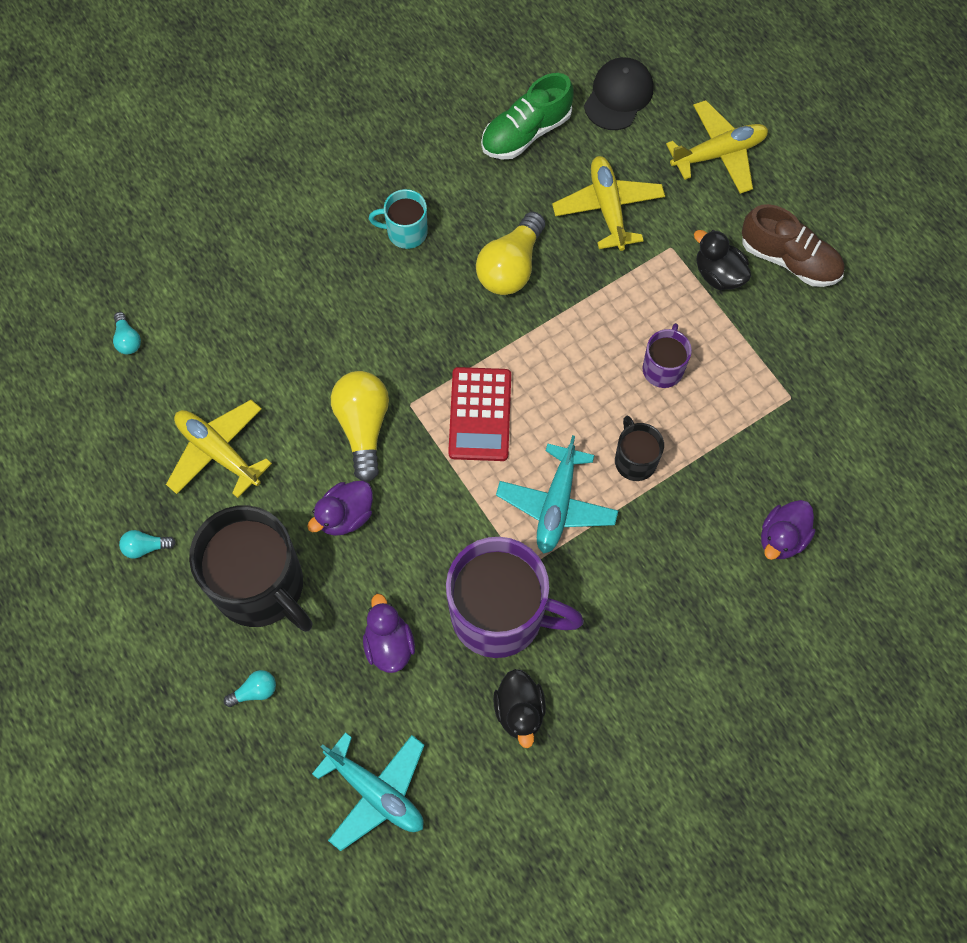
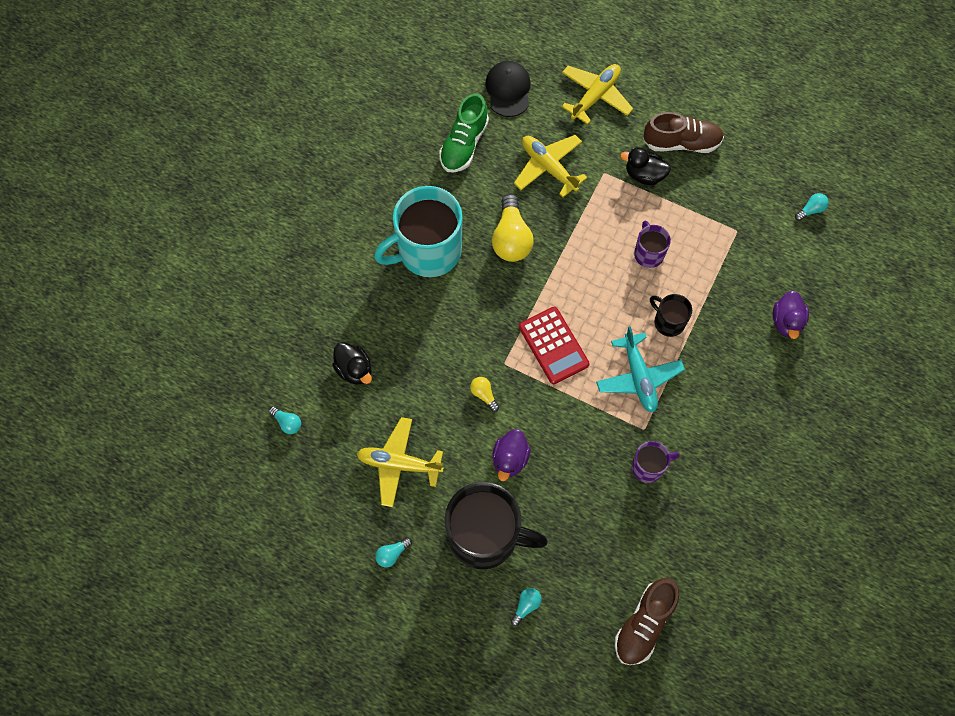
camera: 30 degrees left, 0 degrees up
(363, 427) = (484, 395): yellow light bulb -> yellow light bulb, size x0.48
(375, 792) = (644, 624): turquoise plane -> brown shoe
(389, 644) = (591, 526): purple duck -> none
(406, 232) = (428, 251): turquoise mug -> turquoise mug, size x2.07
(500, 614) = (648, 467): purple mug -> purple mug, size x0.48
(519, 711) = (699, 520): black duck -> black duck (354, 369)
(901, 421) = (811, 210): none -> turquoise light bulb

